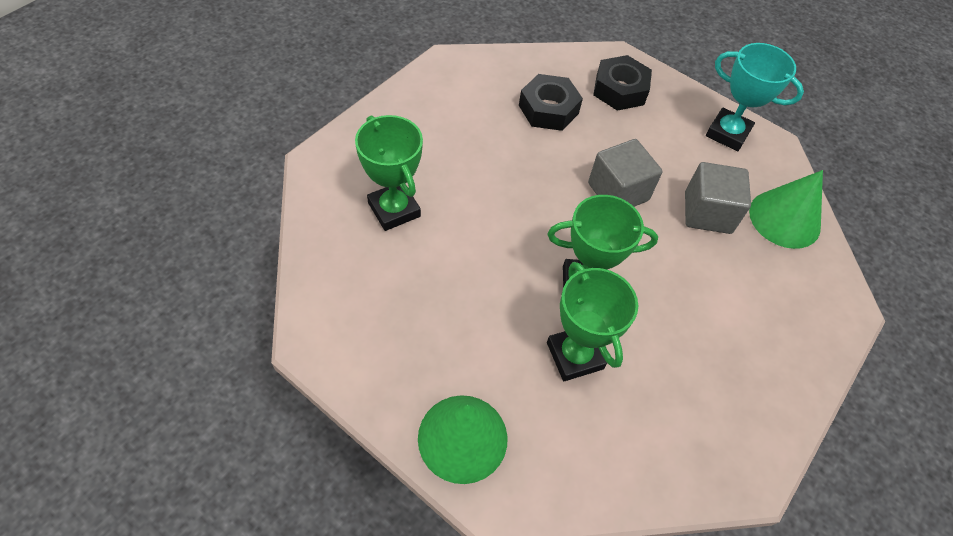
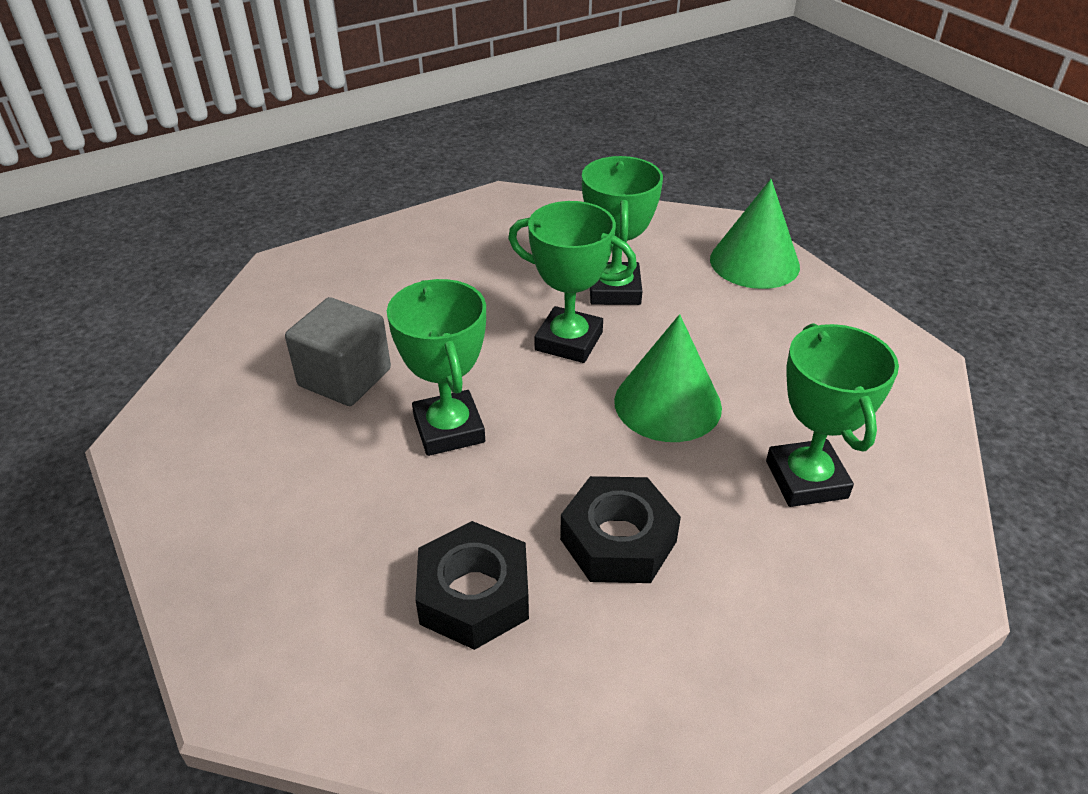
camera: 155 degrees left, 15 degrees down
(618, 192) = (449, 429): grey cube -> green trophy
(620, 90) = (304, 604): black nut -> black nut (618, 540)
(727, 133) = (195, 474): turquoise trophy -> none
(784, 219) = (250, 350): green cone -> green cone (667, 403)

